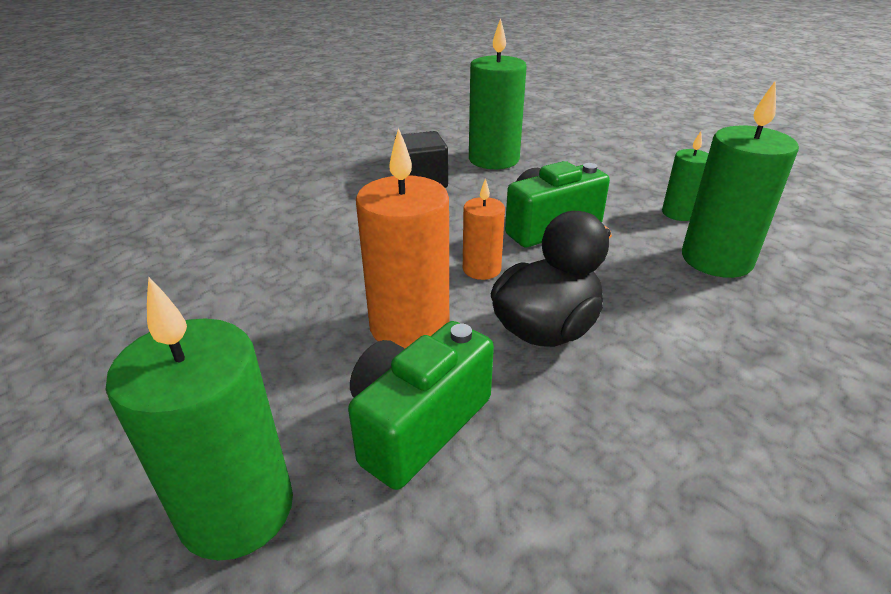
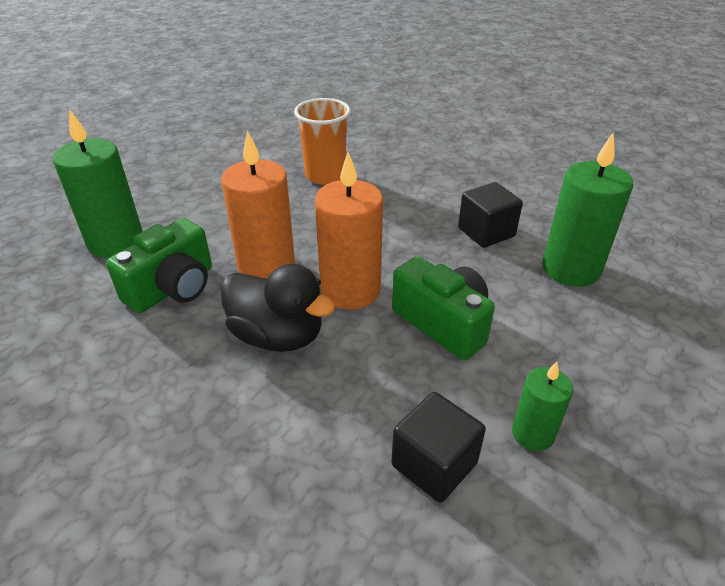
camera: 75 degrees right, 5 degrees up
(229, 256) = (325, 176): none -> orange cup
(417, 424) = (173, 288): green camera -> green camera turned 105 degrees clockwise
(481, 269) = (350, 290): orange candle -> orange candle, size x1.81
(716, 259) = (434, 464): green candle -> black cube

